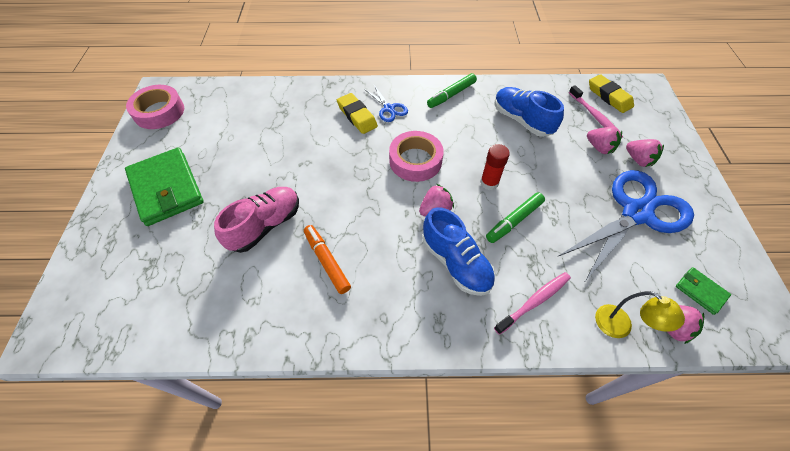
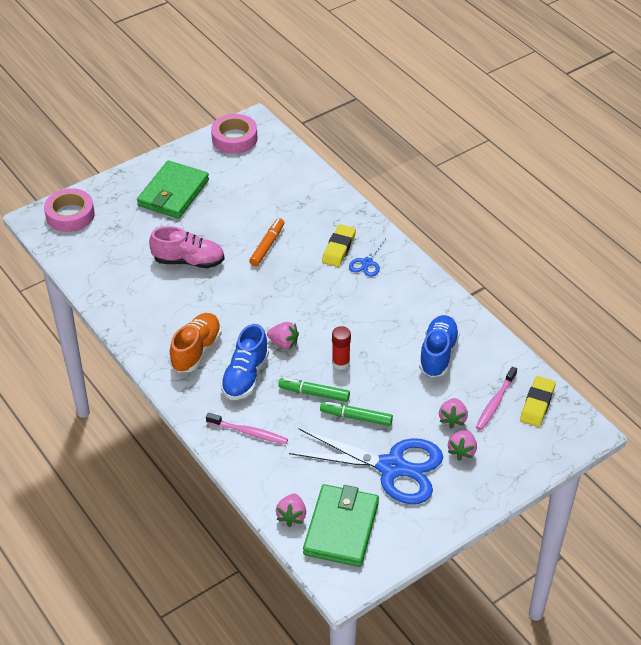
camera: 55 degrees right, 10 degrees down
(327, 262) = (188, 309): orange marker -> orange marker (267, 246)
(390, 286) = (196, 351): none -> orange shoe
(415, 161) = (323, 308): pink tape -> pink tape (70, 215)
(451, 95) = (425, 293): green marker -> green marker (356, 417)
(620, 327) = (267, 487): yellow lamp -> none
(700, 291) = (341, 528): green wallet -> green wallet, size x2.19

